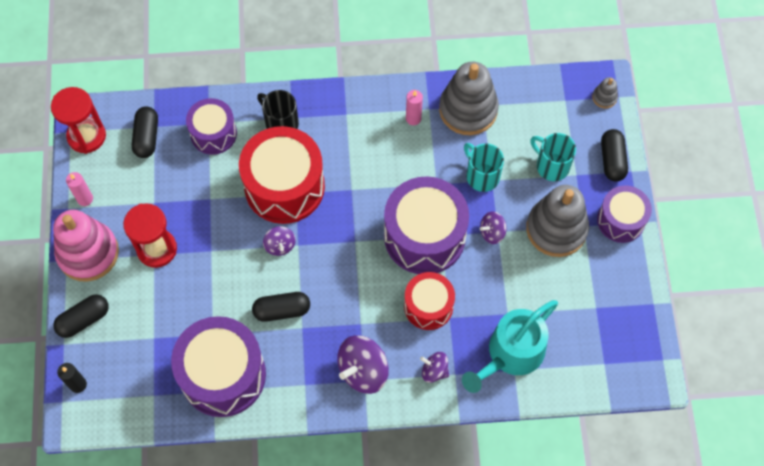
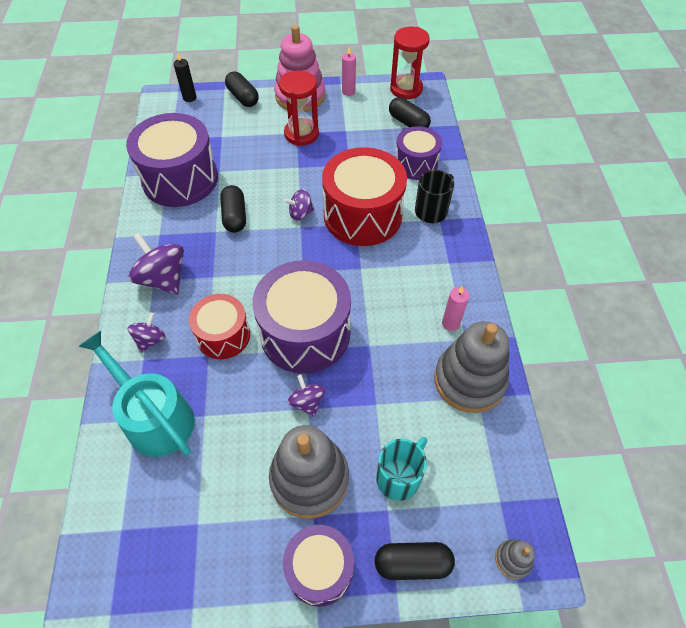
camera: 90 degrees right, 10 degrees down
(147, 137) = (408, 123): black capsule -> black capsule turned 45 degrees clockwise
(482, 176) = (381, 393): turquoise mug -> none

